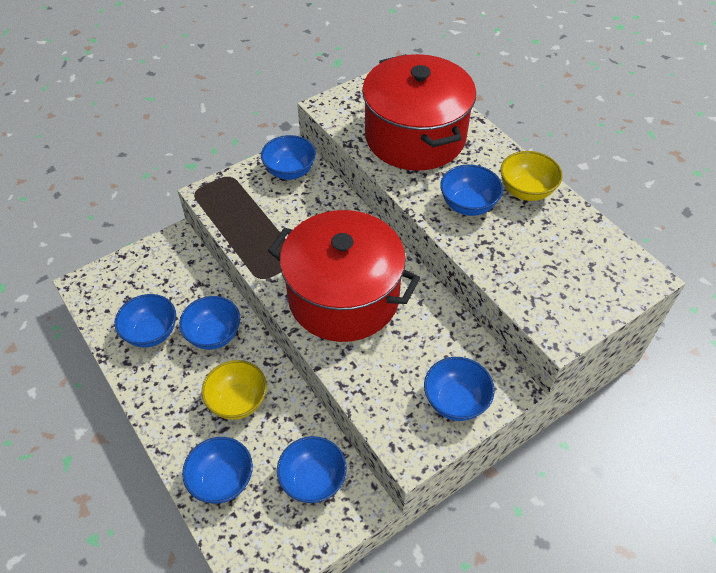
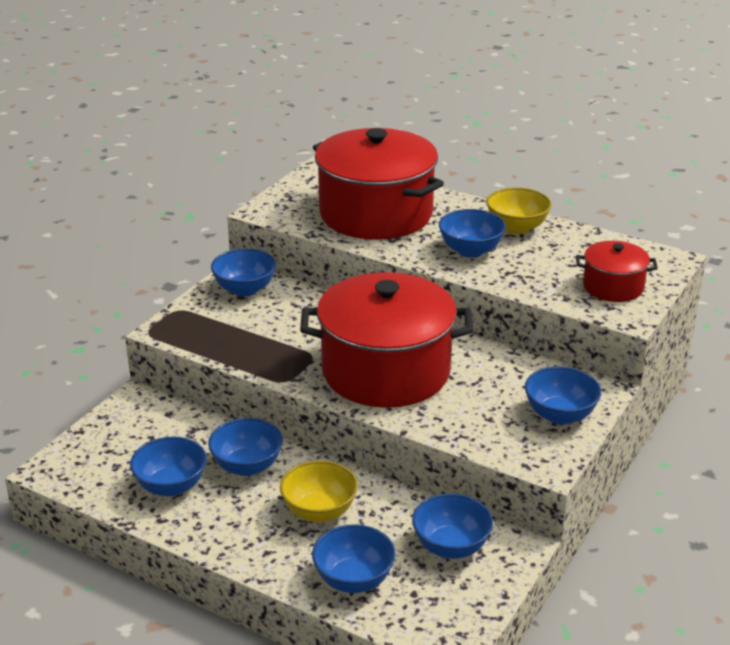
camera: 25 degrees left, 20 degrees down
(568, 292) = (613, 287): none -> red pot

